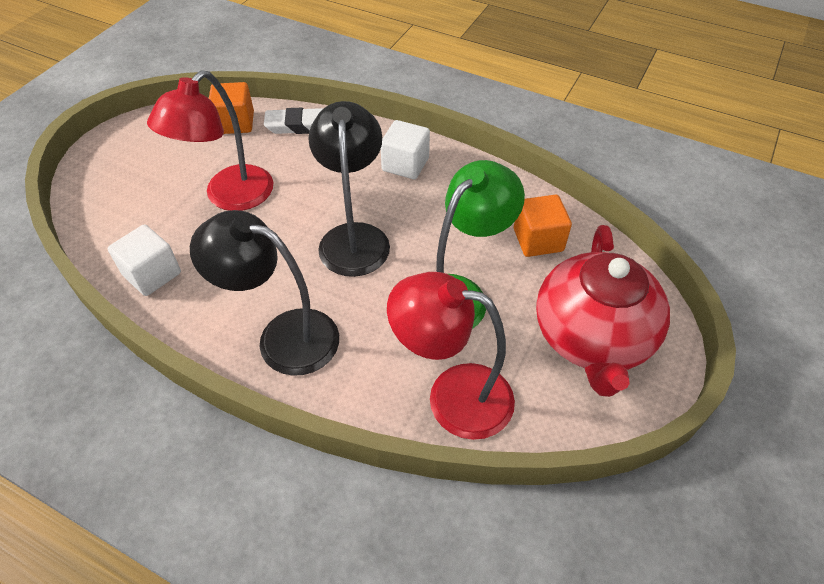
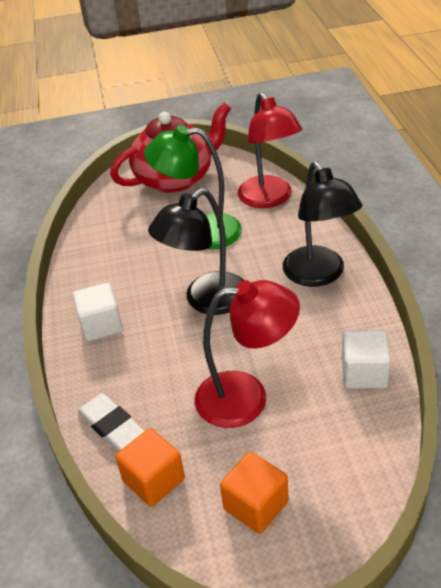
camera: 125 degrees left, 10 degrees down
(538, 240) = (119, 227): orange cube -> orange cube (256, 505)

